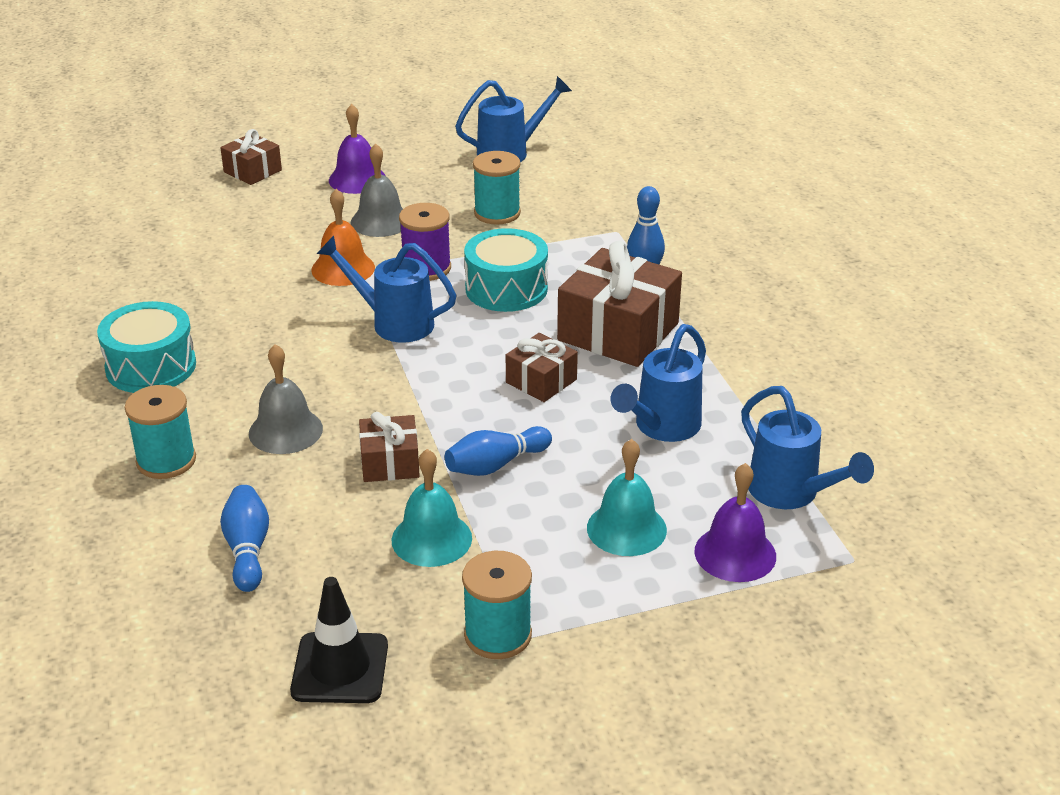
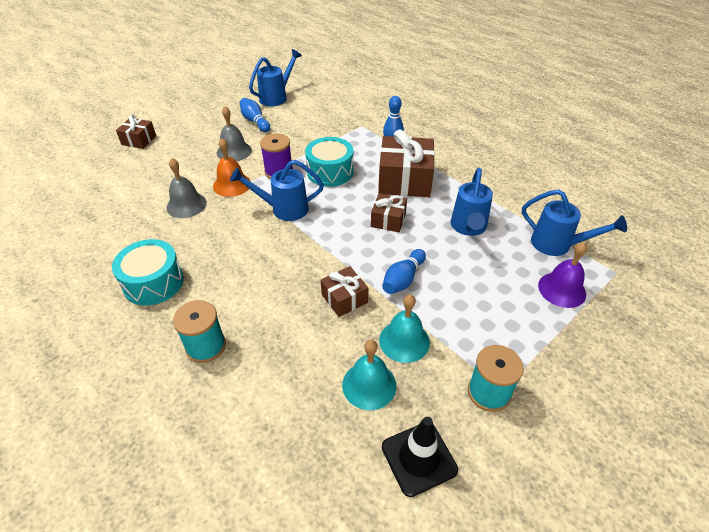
camera: 25 degrees left, 10 degrees up
(247, 549) = (301, 392): blue bowling pin -> blue bowling pin (255, 121)
(285, 431) = (268, 298): grey bell -> grey bell (186, 205)
(357, 179) = (204, 131): purple bell -> none
(497, 213) = (294, 131): turquoise spool -> none
(626, 528) = (499, 294): turquoise bell -> turquoise bell (369, 385)

